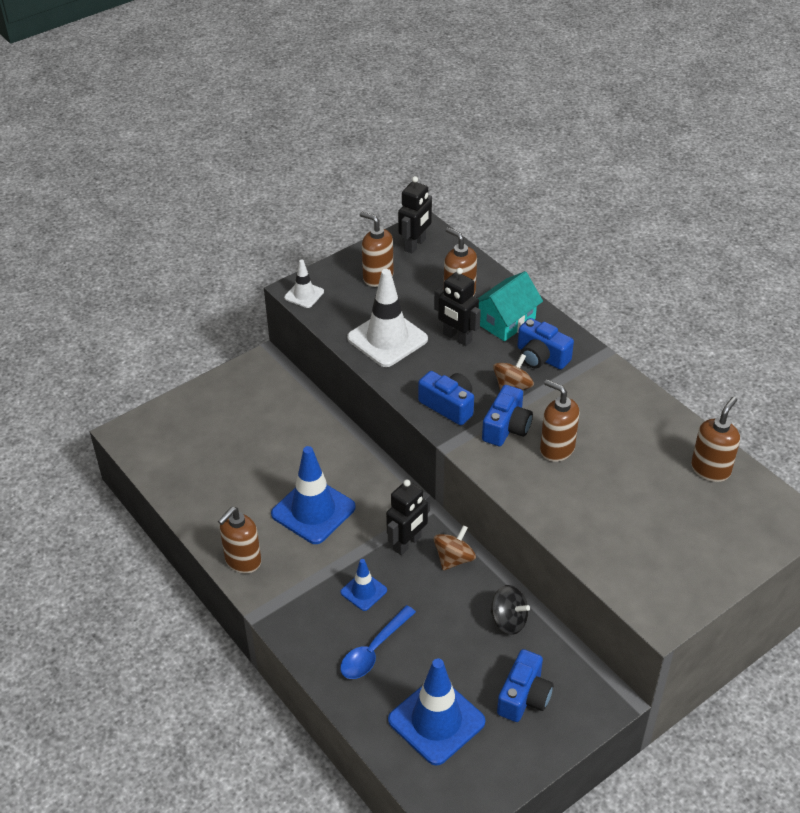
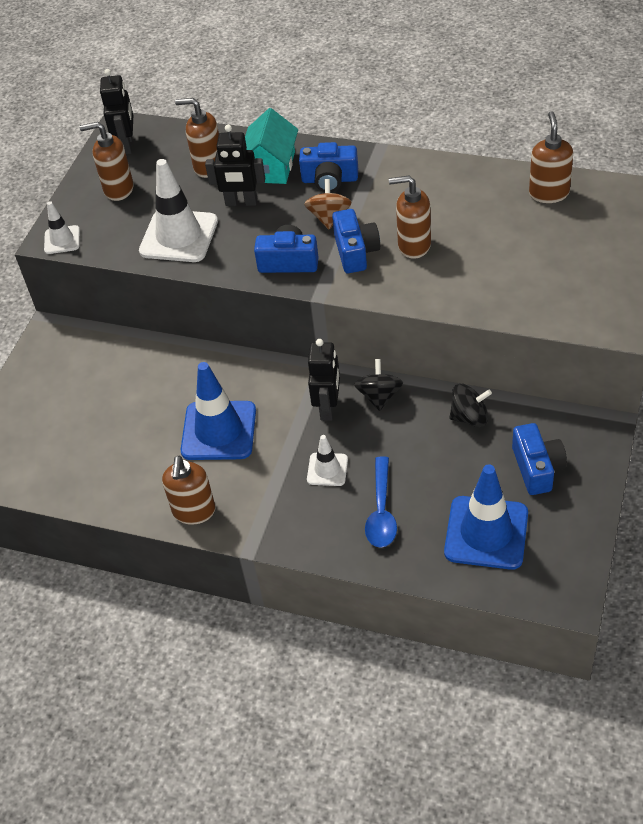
camera: 30 degrees left, 5 degrees up
(363, 591) = (327, 469): blue traffic cone -> white traffic cone
(454, 559) = (379, 396): brown spinning top -> black spinning top

